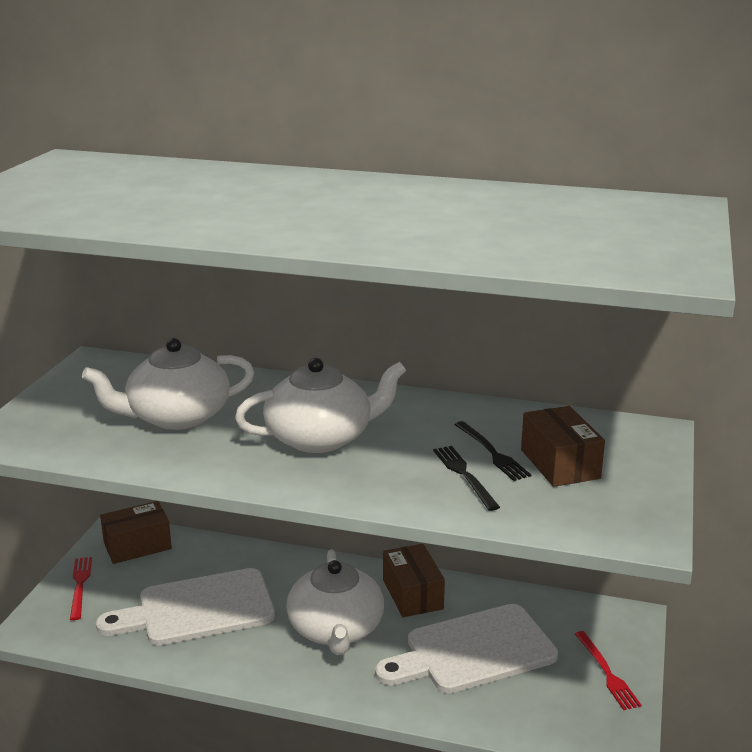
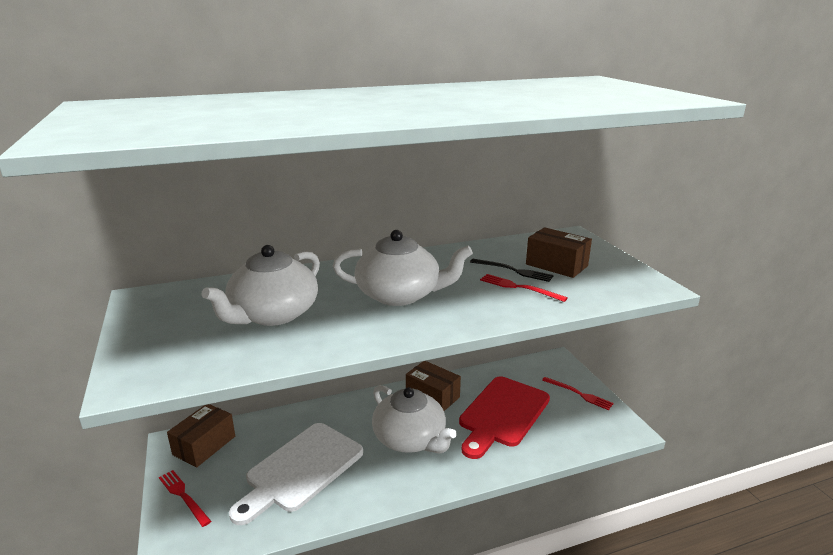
camera: 35 degrees left, 0 degrees up
(320, 438) = (400, 295): white teapot -> white teapot turned 60 degrees clockwise
(464, 475) = (519, 287): black fork -> red fork
(473, 651) = (502, 414): white cutting board -> red cutting board

